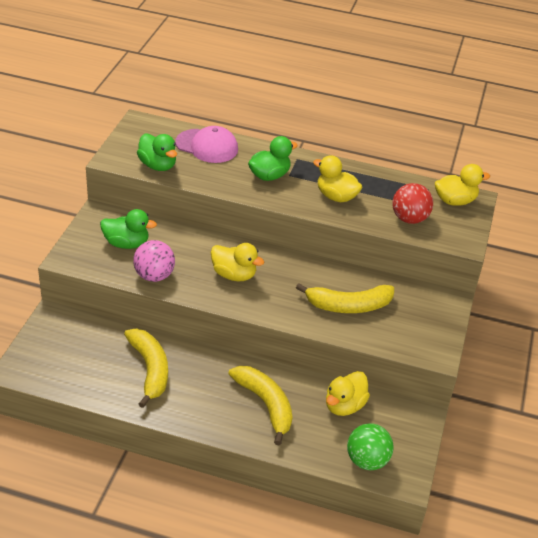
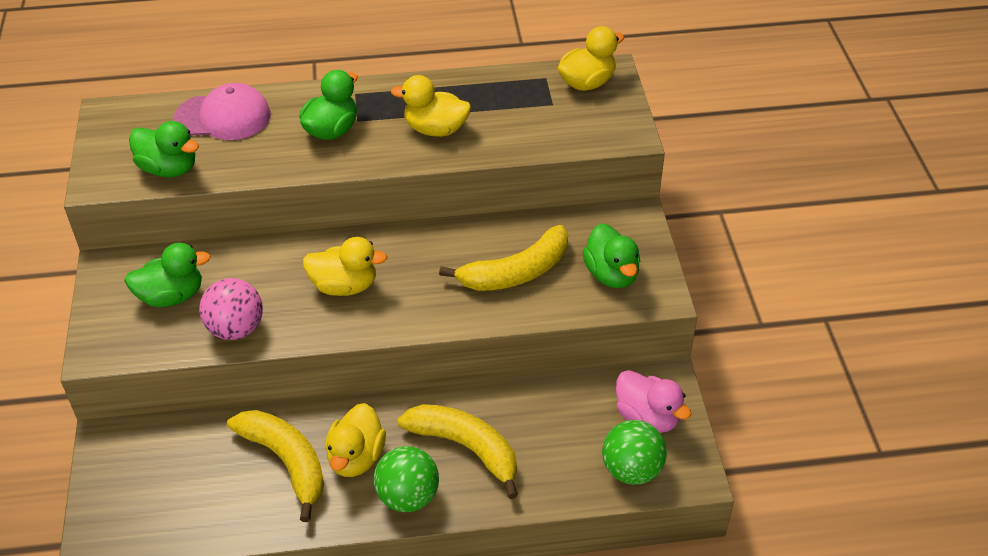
camera: 20 degrees left, 5 degrees up
(213, 419) = (408, 497): none -> green ball
(344, 406) = (565, 407): yellow duck -> yellow duck (356, 457)
(396, 433) = (647, 417): none -> pink duck
(409, 219) = (544, 127): red ball -> none
(412, 330) = (611, 274): none -> green duck

